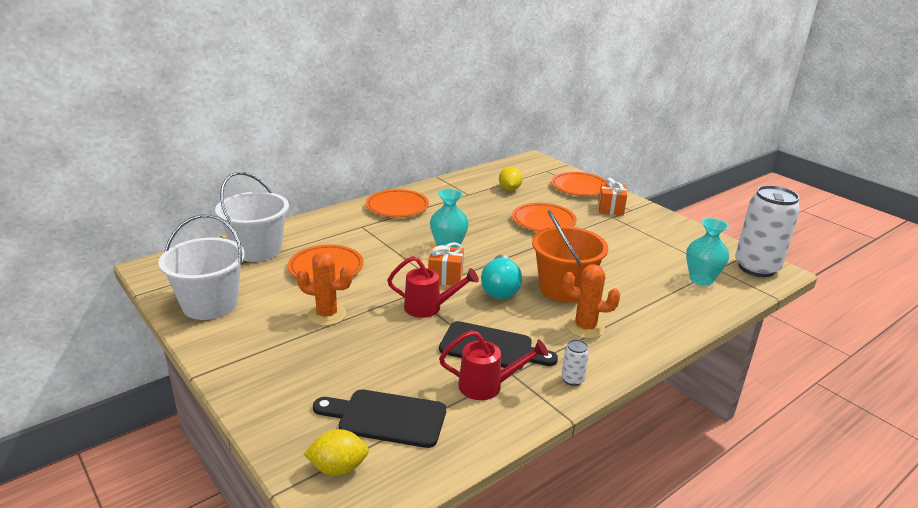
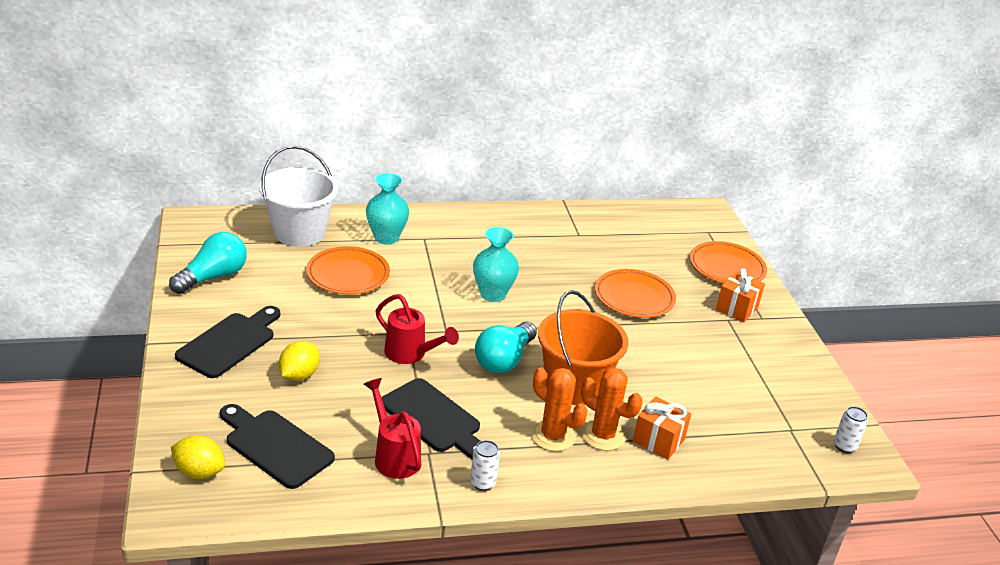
camera: 25 degrees right, 5 degrees up
(210, 304) = (213, 277): white bucket -> turquoise light bulb
(271, 350) = (229, 343): none -> black cutting board
(327, 315) = (307, 326): orange cactus -> orange cactus (603, 435)
(397, 207) = (482, 227): orange plate -> none
(445, 277) = (458, 326): orange gift -> orange gift (658, 440)
(488, 386) = (393, 455): red watering can -> red watering can turned 150 degrees counterclockwise
(509, 189) = (635, 243): yellow lemon -> yellow lemon (299, 375)
(701, 279) = (752, 434): turquoise vase -> turquoise vase (386, 238)
(756, 268) = (844, 446): white can -> white can, size x0.40

